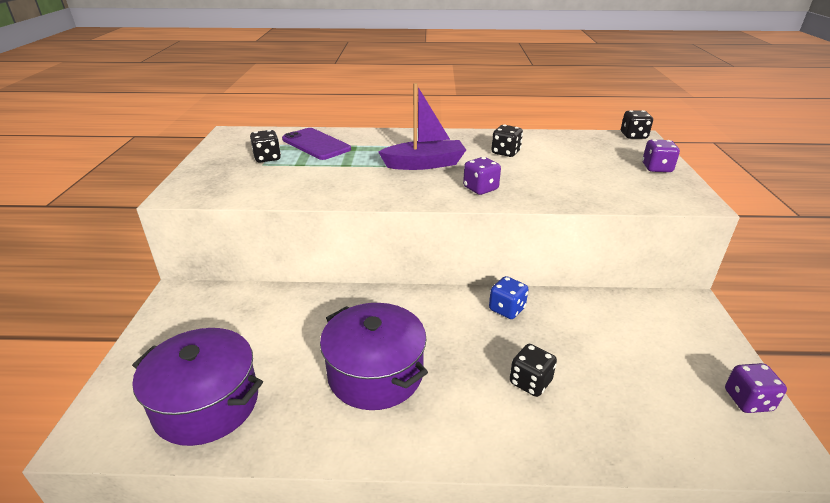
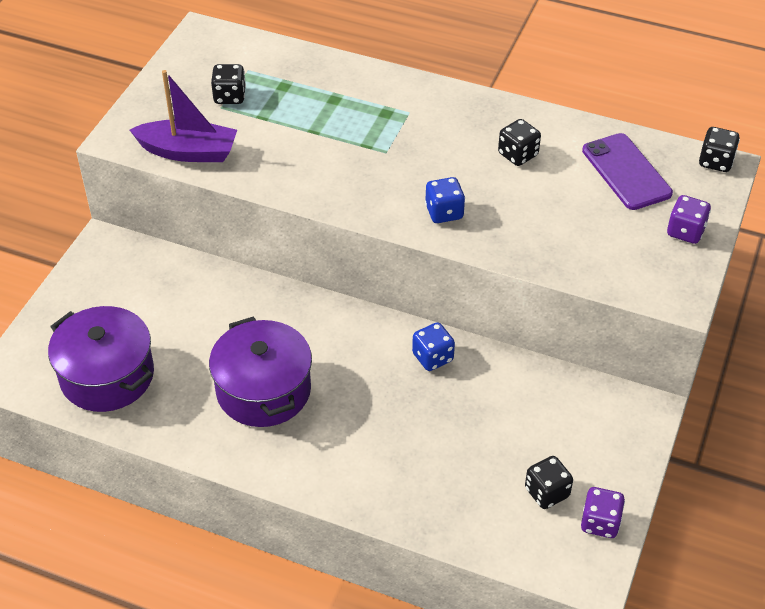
camera: 20 degrees right, 15 degrees up
(316, 144) = (295, 82): purple phone -> purple phone (626, 172)
(424, 164) = (405, 152): purple boat -> purple boat (188, 152)
(480, 188) = (444, 212): purple dice -> blue dice
(530, 382) = (403, 442): black dice -> black dice (546, 492)

